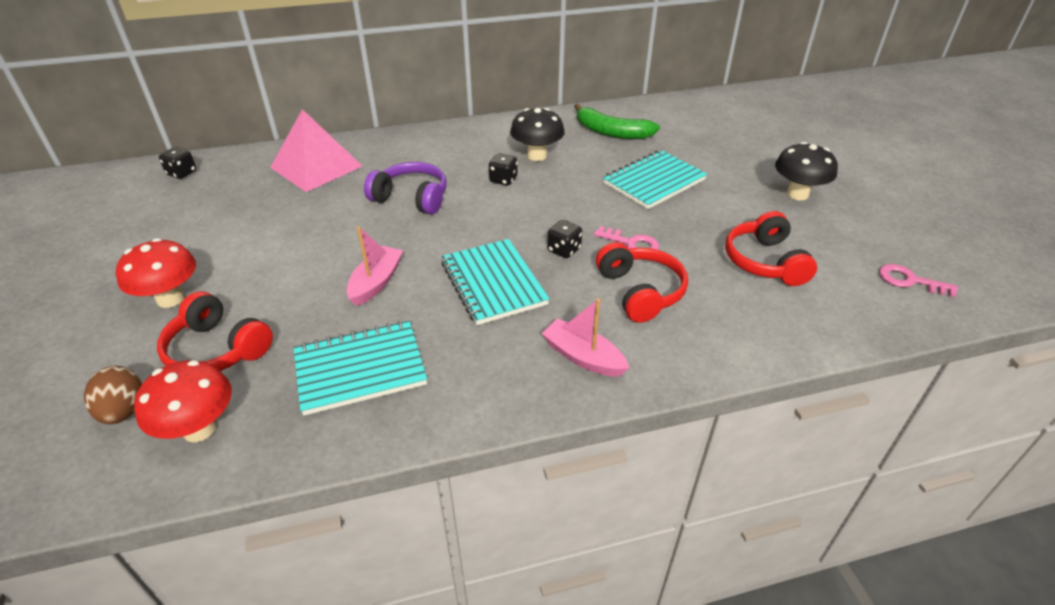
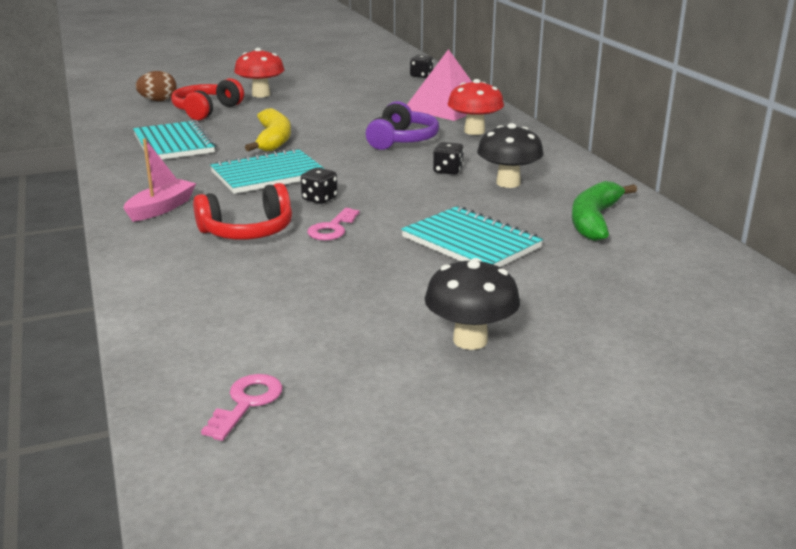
camera: 85 degrees right, 15 degrees down
(199, 429) = (136, 116): red mushroom -> red mushroom (474, 131)
(376, 282) = (273, 140): pink boat -> yellow banana
(764, 262) = (296, 299): red headphones -> none

